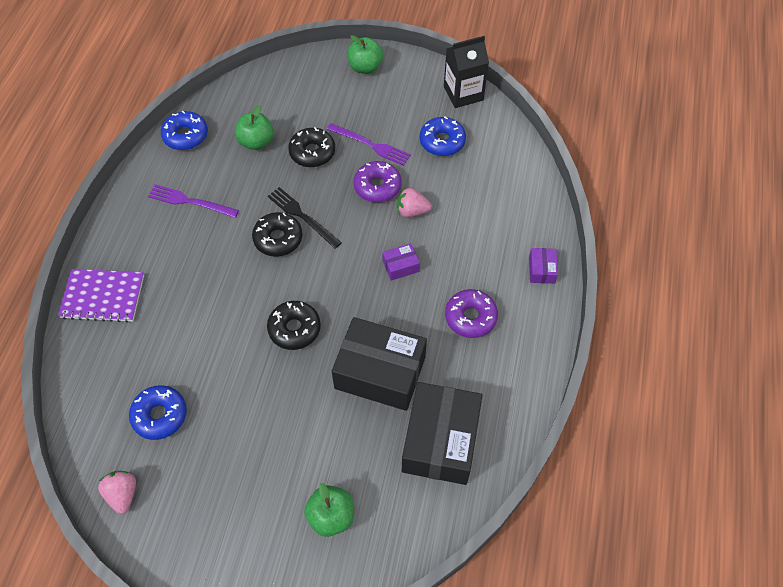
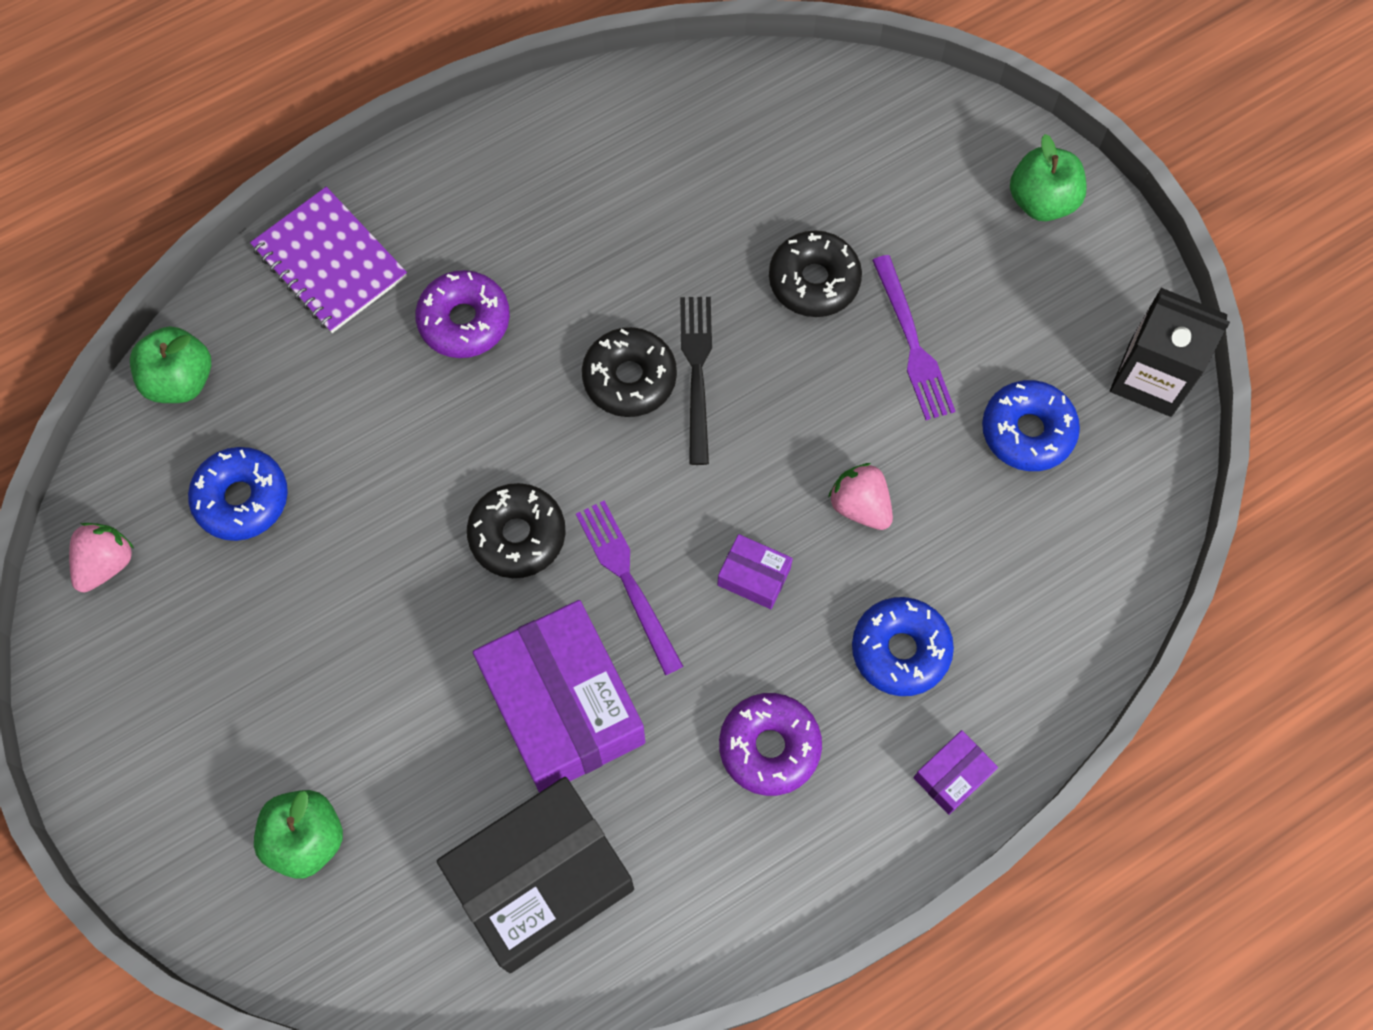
camera: 45 degrees right, 10 degrees up
(186, 136) = (664, 100): blue donut -> blue donut (900, 650)
(190, 201) = (570, 214): purple fork -> purple fork (628, 581)
(256, 142) = (751, 194): green apple -> green apple (180, 380)
(377, 186) = (851, 420): purple donut -> purple donut (464, 321)
(380, 372) = (563, 706): black box -> purple box

